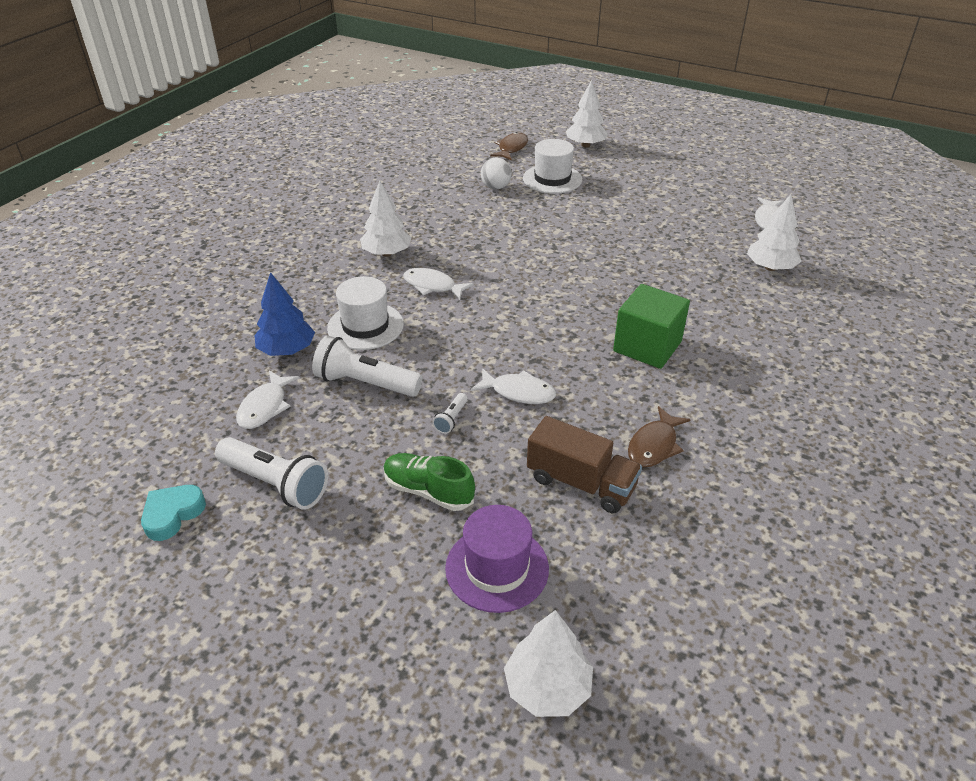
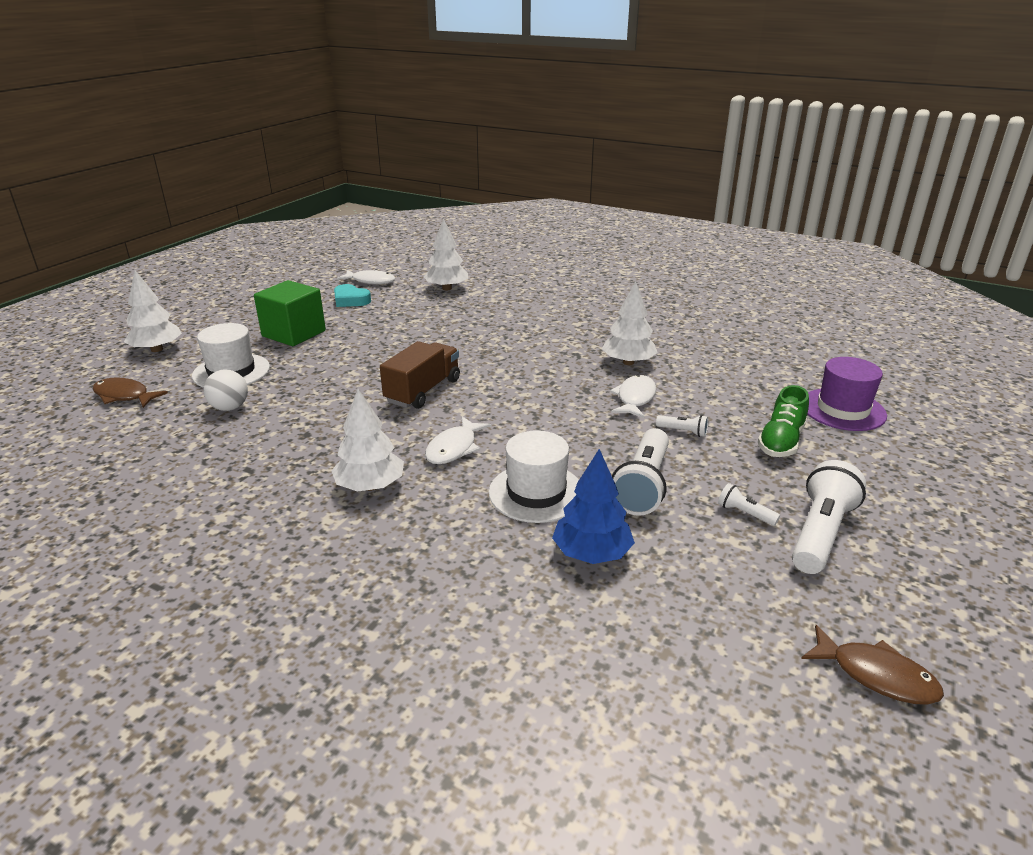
camera: 90 degrees left, 10 degrees down
(172, 514) = (907, 607): turquoise heart -> turquoise heart (350, 300)
(265, 407) = (705, 558): white fish -> none
(314, 439) = (744, 513): none -> white flashlight
(547, 687) = (926, 392): white tree -> white tree (628, 362)
(581, 483) = (736, 375): brown truck -> brown truck (423, 391)
(647, 346) = (560, 341): green cube -> green cube (294, 333)
(654, 445) = (683, 346): brown fish -> brown fish (876, 675)

